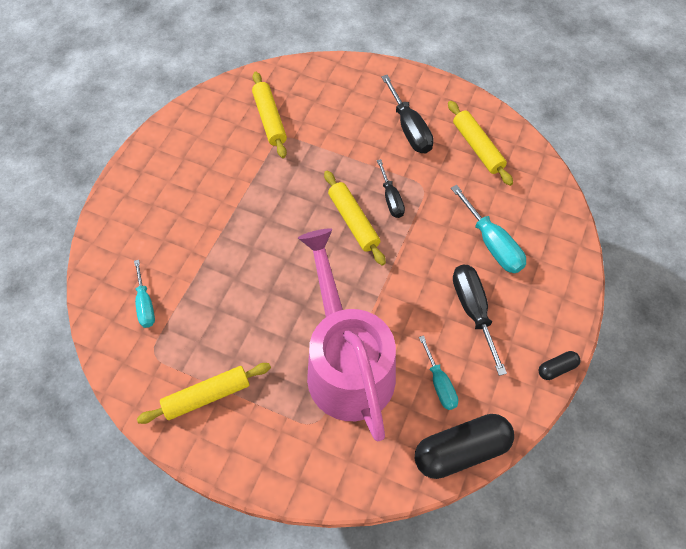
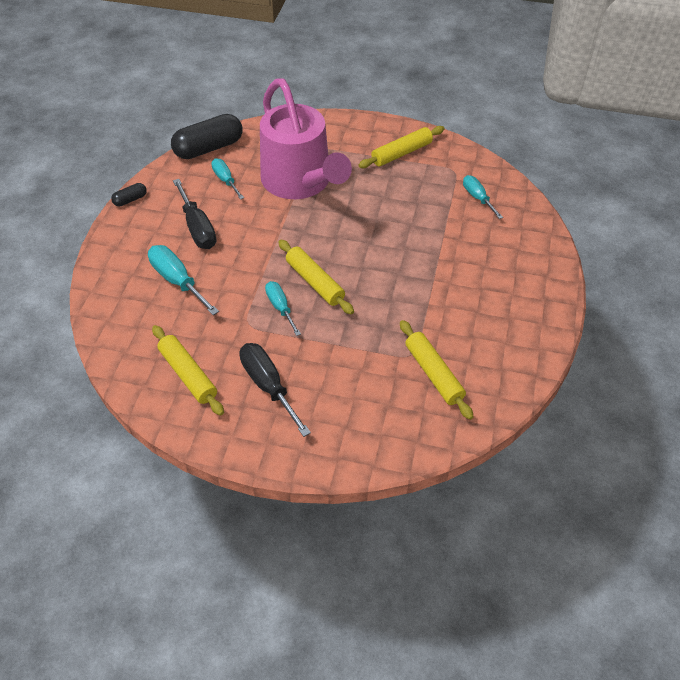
camera: 170 degrees right, 10 degrees down
(391, 199) = (280, 307): black screwdriver -> turquoise screwdriver

